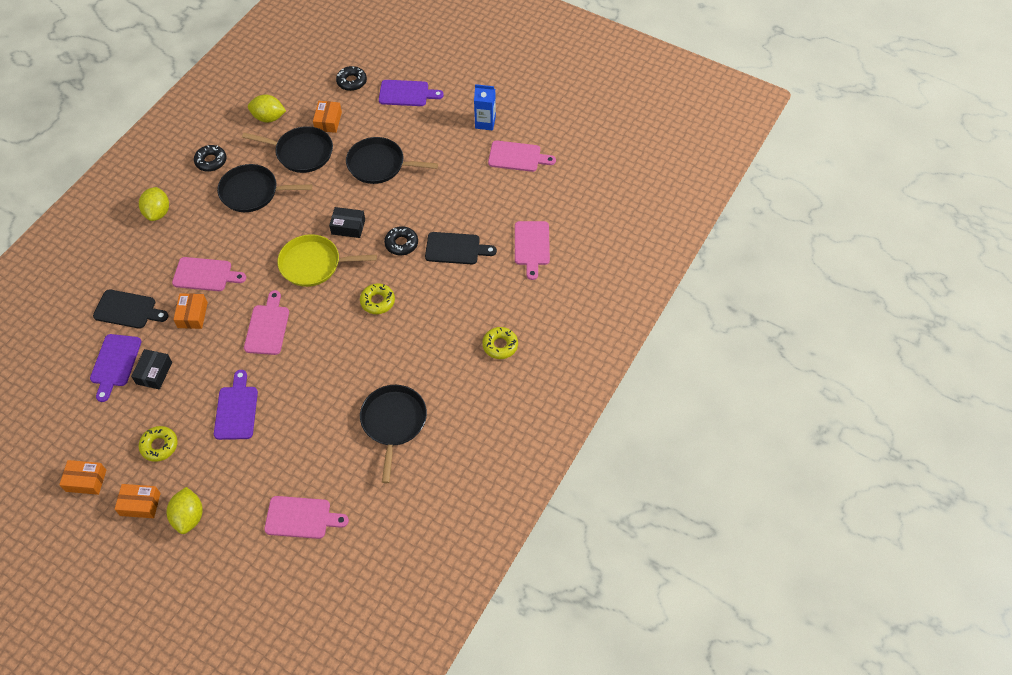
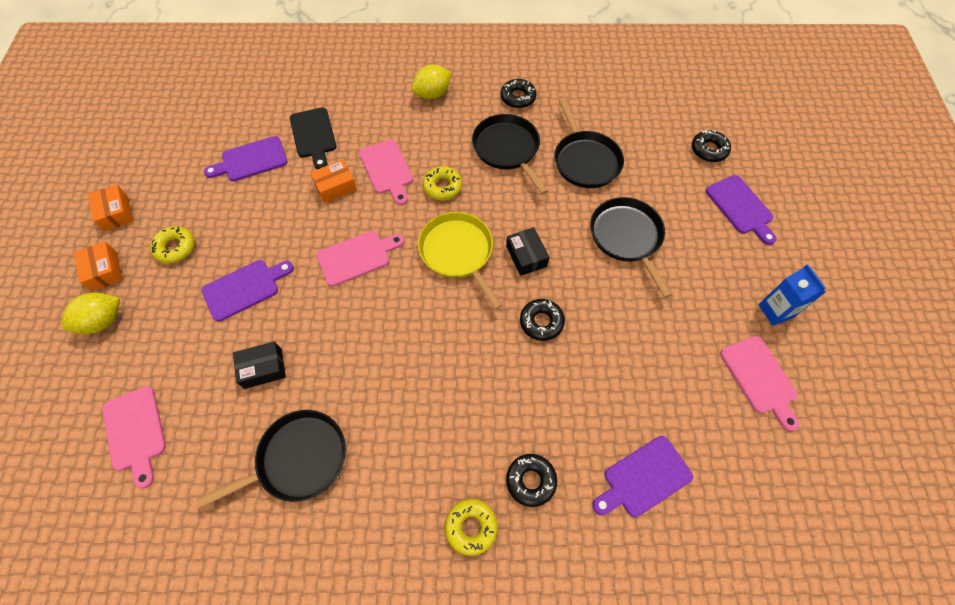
camera: 60 degrees right, 5 degrees up
(154, 373) = (255, 195): black box -> black box (263, 368)
(269, 118) = (604, 110): yellow lemon -> none
(328, 121) = (642, 159): orange box -> none
(377, 301) = (450, 343): yellow donut -> yellow donut (442, 187)
(455, 249) = (575, 385): black cutting board -> none
(495, 302) = (531, 481): none -> black donut
(532, 246) = (644, 478): pink cutting board -> purple cutting board

